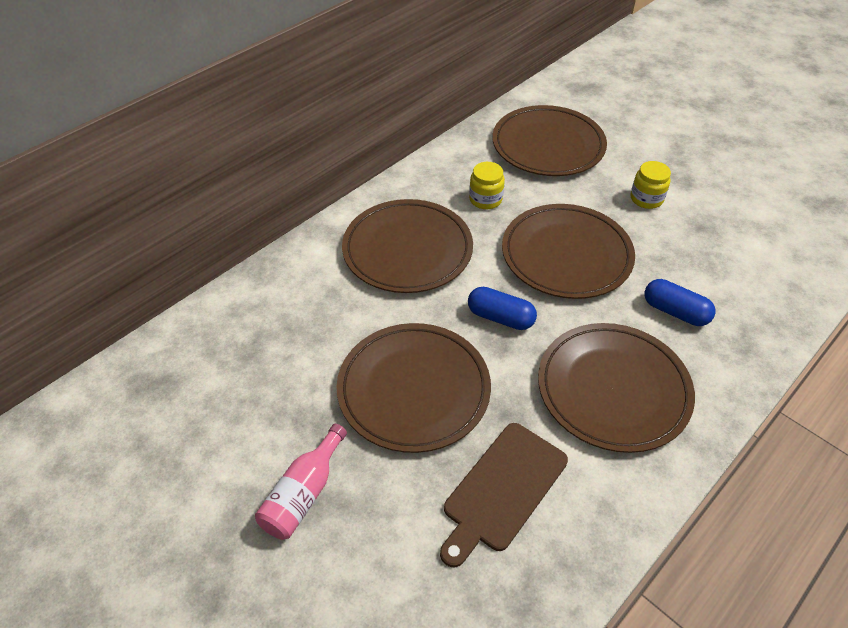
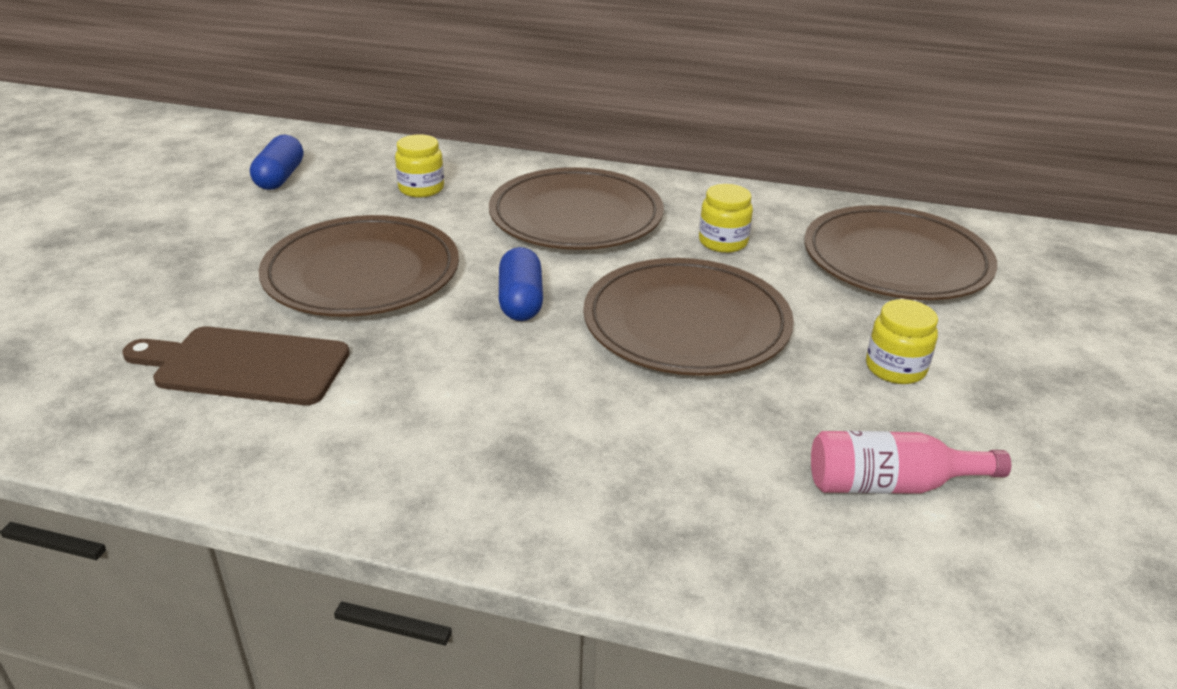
camera: 60 degrees right, 15 degrees down
(302, 316) = (421, 189): none -> yellow jar
(303, 493) = (189, 250): pink bottle -> pink bottle (890, 484)
(613, 389) = (461, 417): brown plate -> none
(675, 312) = (667, 446): blue capsule -> blue capsule (280, 177)

